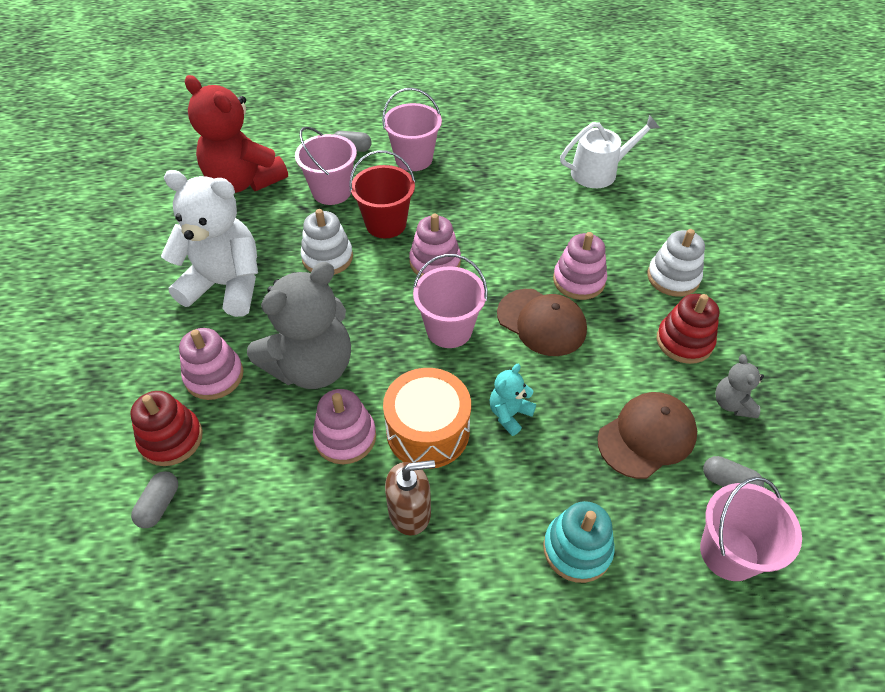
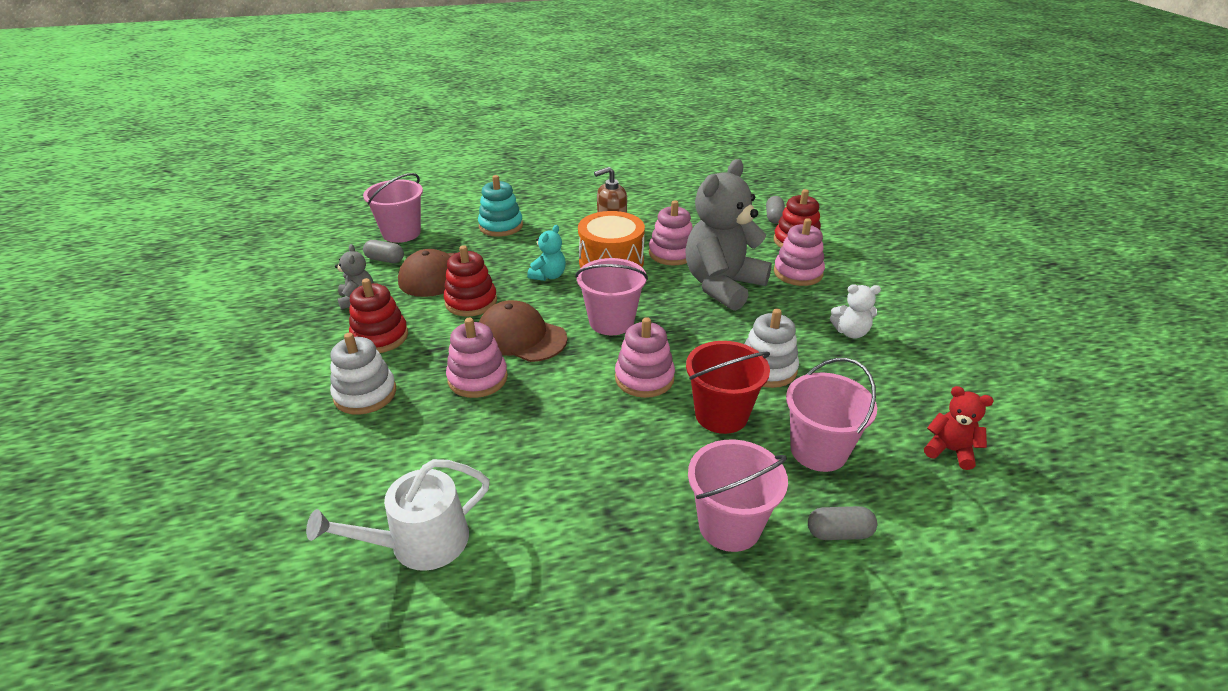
camera: 170 degrees right, 15 degrees down
(226, 285) = (850, 332): white teddy bear -> white teddy bear, size x0.45
(244, 181) = (950, 450): red teddy bear -> red teddy bear, size x0.45
(599, 381) = (471, 302): none -> red stacking toy

